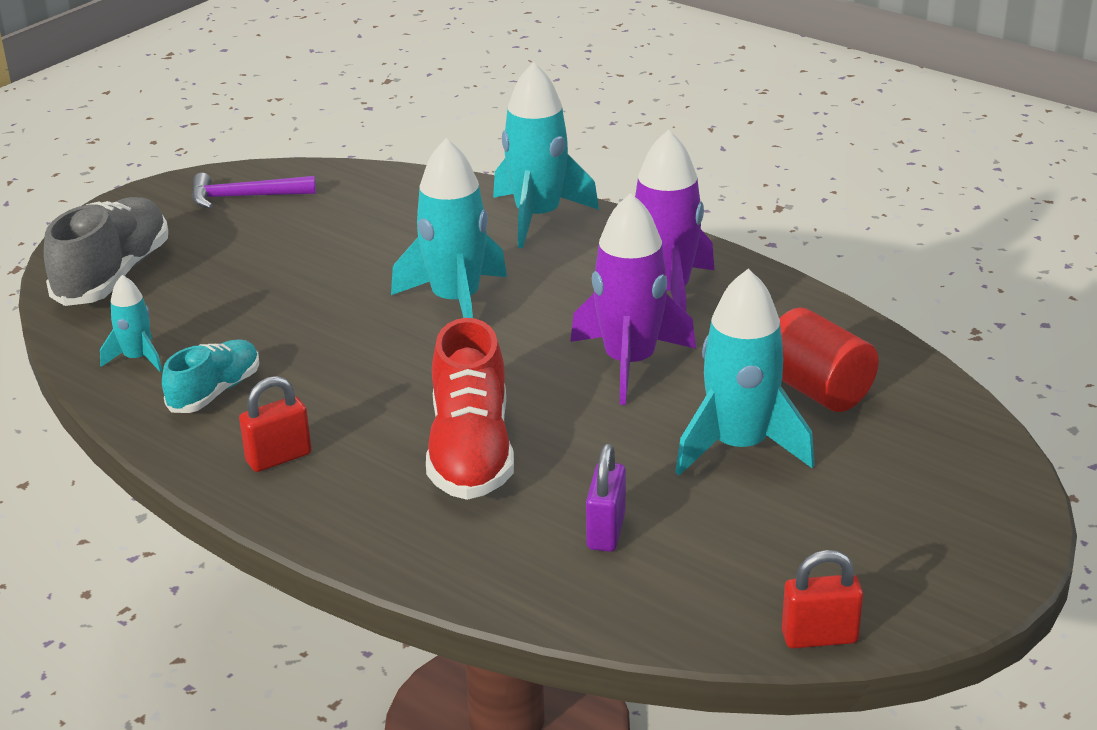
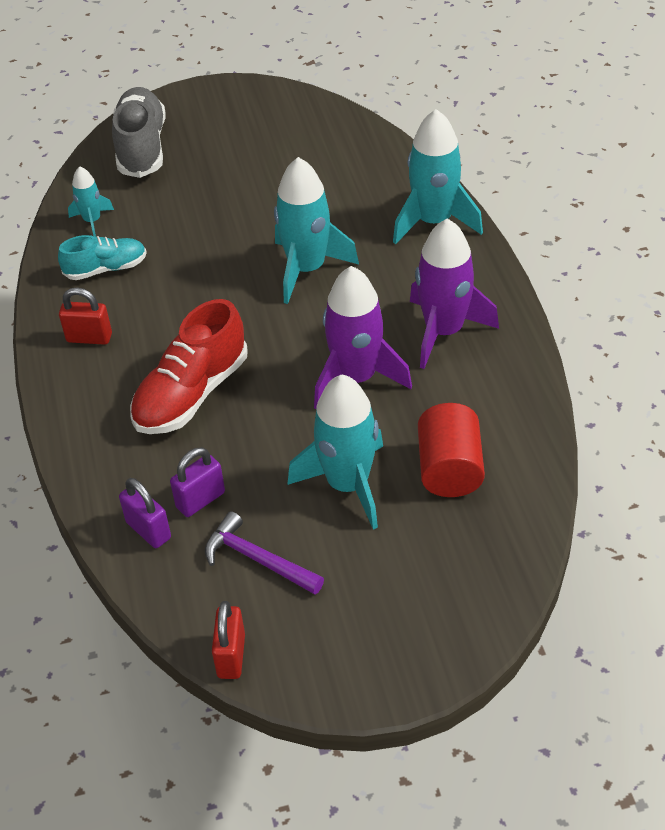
camera: 40 degrees right, 15 degrees up
(113, 275) = (142, 147): grey shoe -> grey shoe turned 60 degrees counterclockwise
(245, 197) = (274, 117): purple hammer -> purple hammer (257, 559)
(585, 584) = (148, 530): none -> purple padlock
(819, 637) = (231, 656): red padlock -> red padlock turned 60 degrees clockwise

